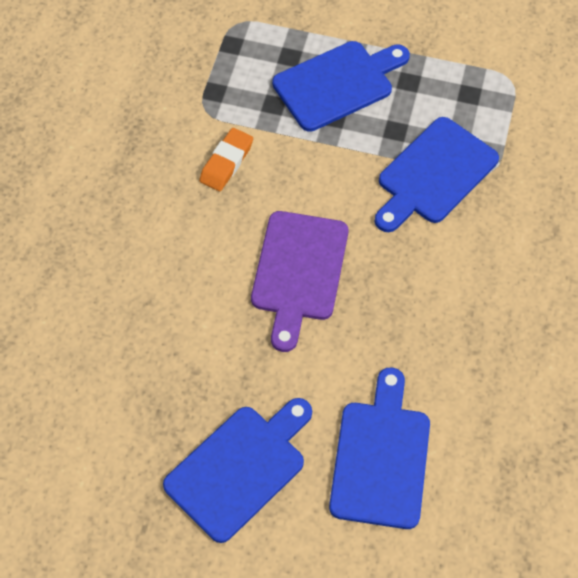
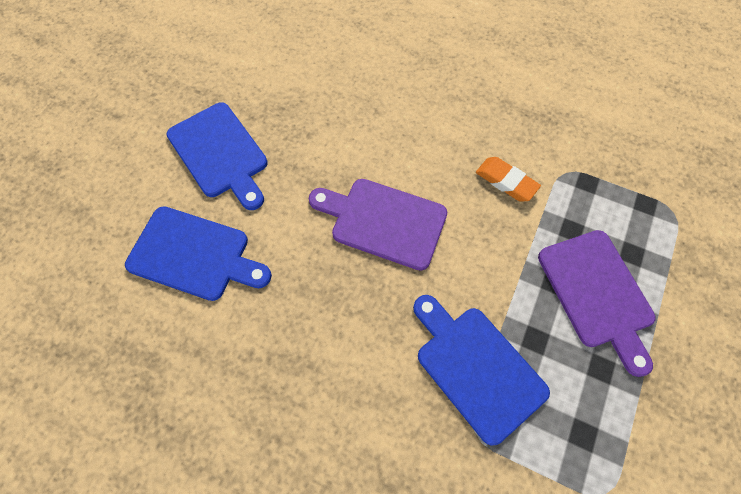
camera: 100 degrees right, 5 degrees up
(337, 84) = (597, 293): blue cutting board -> purple cutting board

